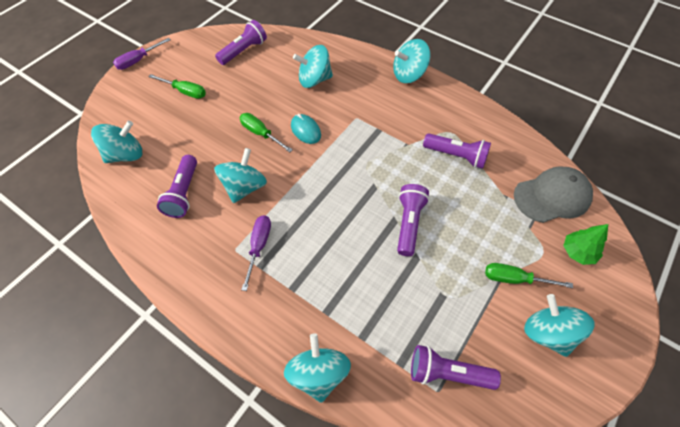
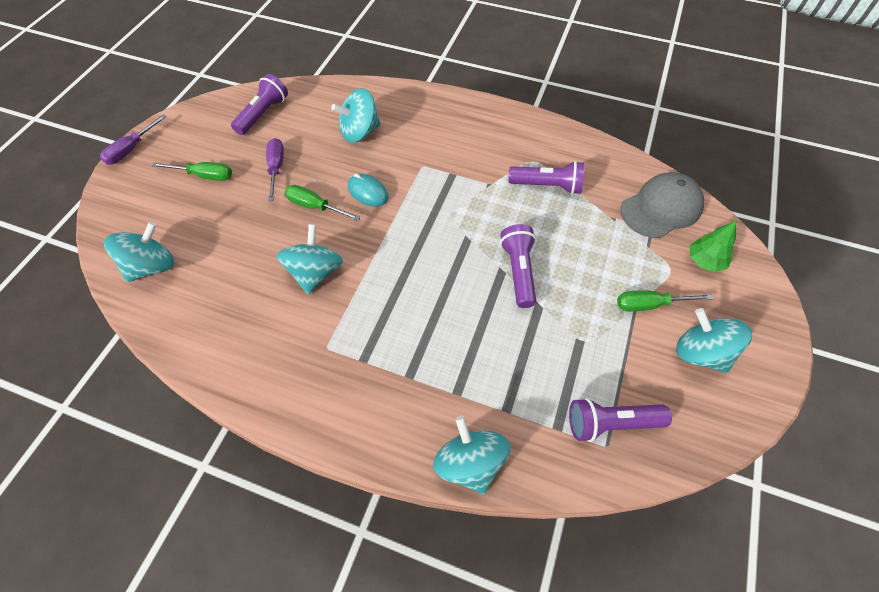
camera: 15 degrees left, 0 degrees up
(183, 193) = (241, 296): purple flashlight -> none
(259, 246) = (354, 337): purple screwdriver -> purple screwdriver (276, 168)
(409, 75) = (467, 106): turquoise spinning top -> none

